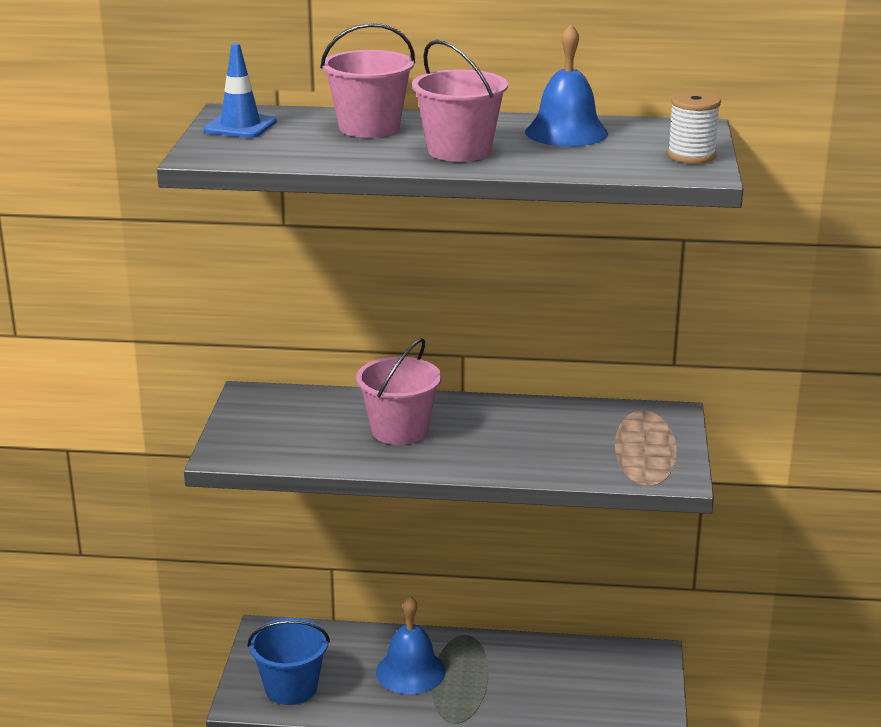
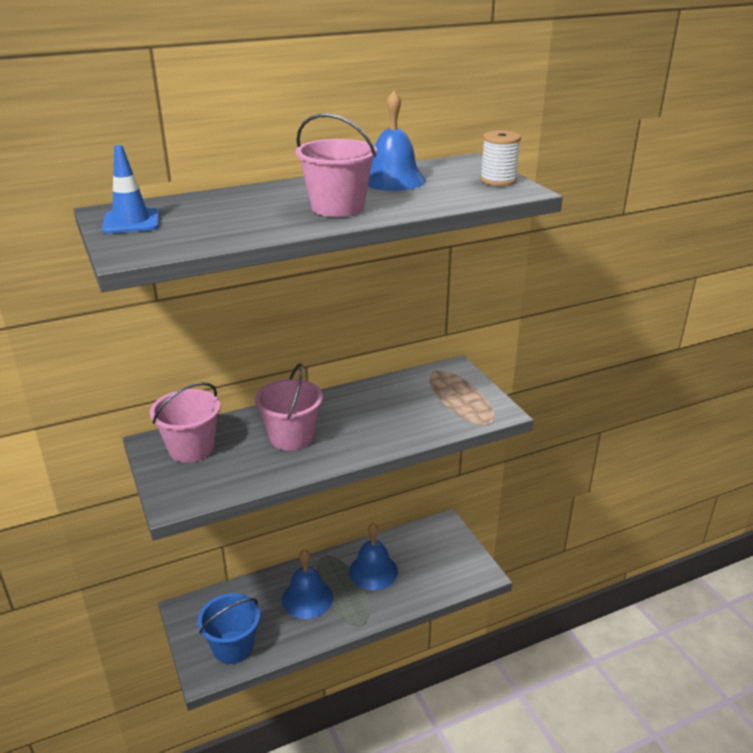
camera: 30 degrees left, 5 degrees up
(369, 127) = (242, 203): pink bucket -> pink bucket (191, 448)
(513, 672) = (373, 571): none -> blue bell

